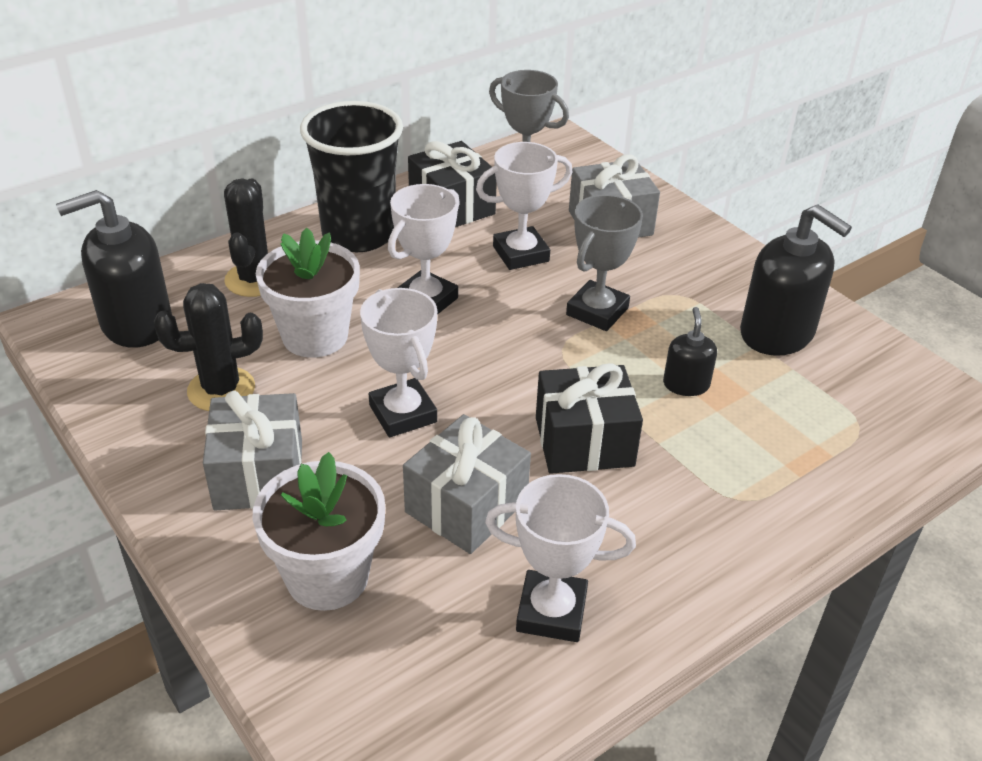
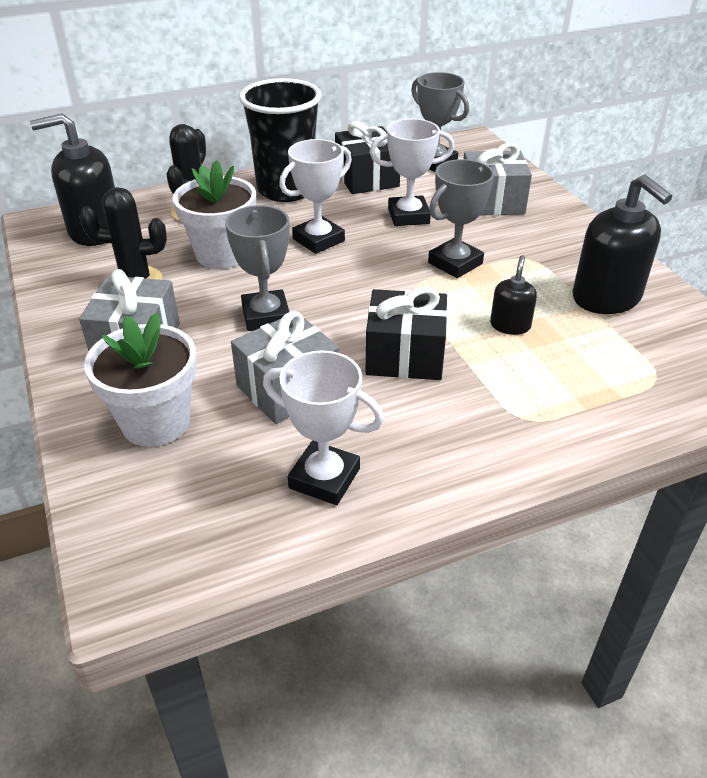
camera: 15 degrees right, 0 degrees up
(403, 413) = (266, 316): white trophy -> grey trophy

